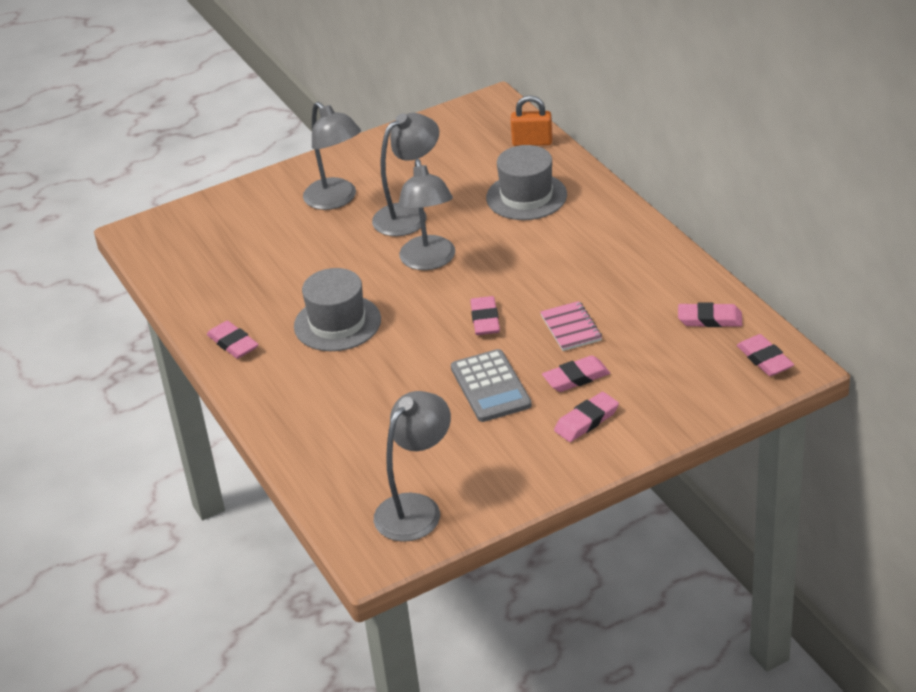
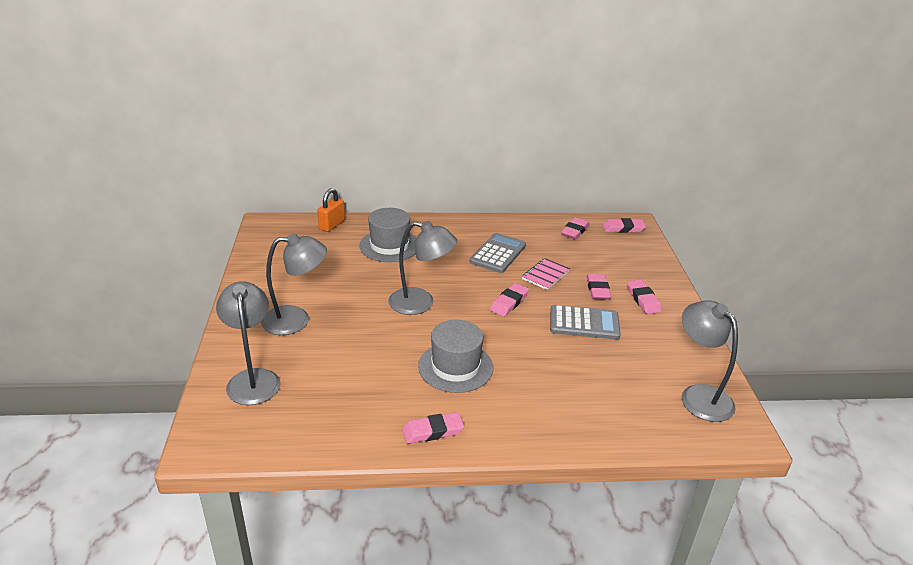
camera: 70 degrees left, 5 degrees down
(409, 215) = (356, 294): grey lamp -> grey lamp (253, 379)
(485, 319) = (509, 302): pink eraser -> pink eraser turned 75 degrees counterclockwise
(571, 328) = (545, 275): pink notebook -> pink notebook turned 60 degrees counterclockwise
(586, 277) = (498, 254): none -> grey calculator

